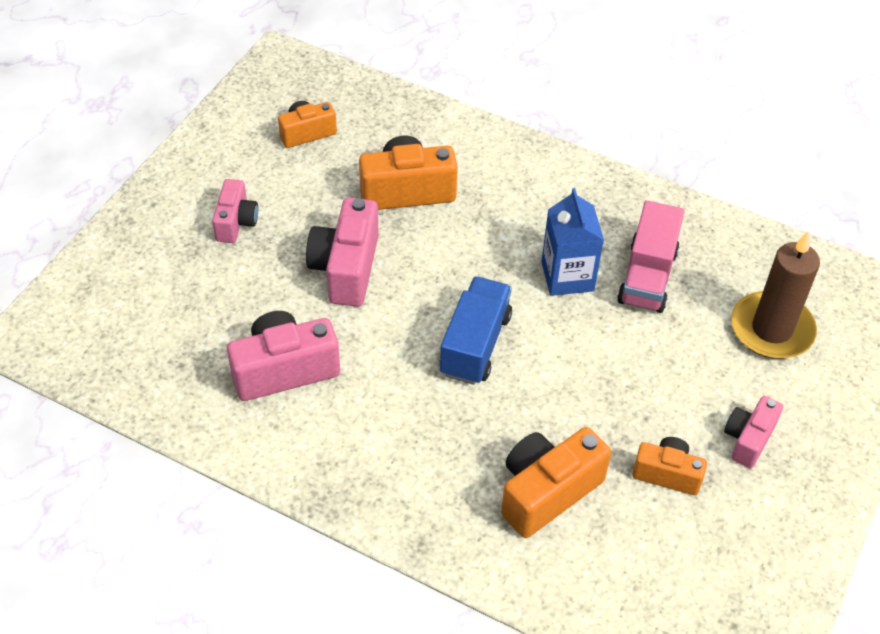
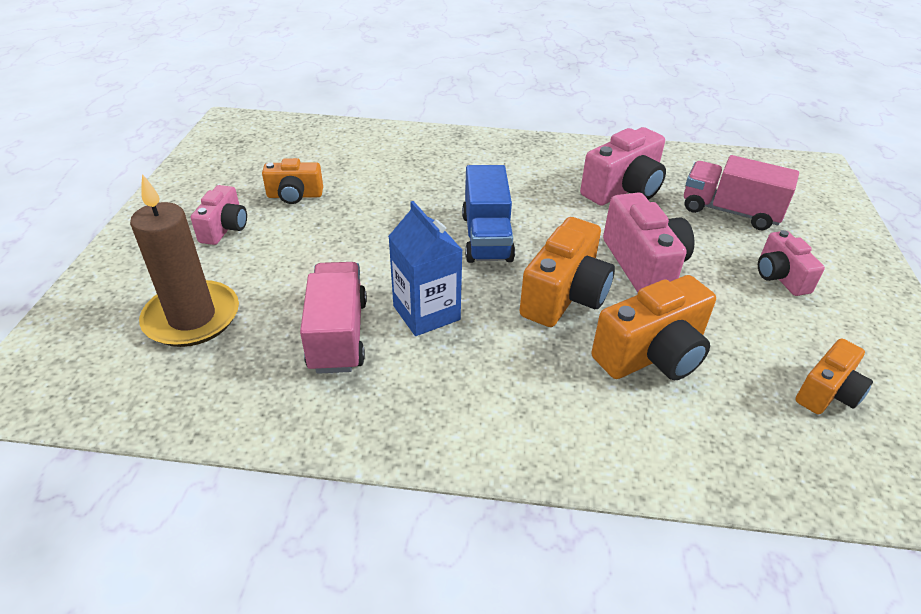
camera: 160 degrees right, 10 degrees down
(200, 305) = (730, 211): none -> pink truck
(547, 492) = (385, 170): orange camera -> orange camera (565, 296)

